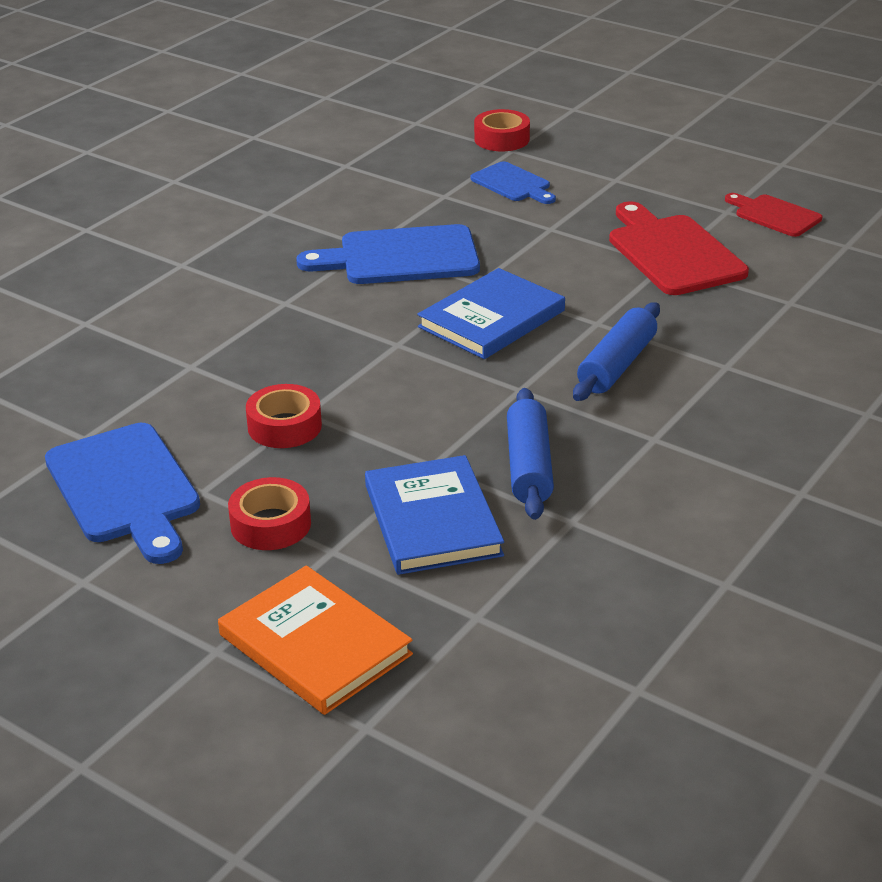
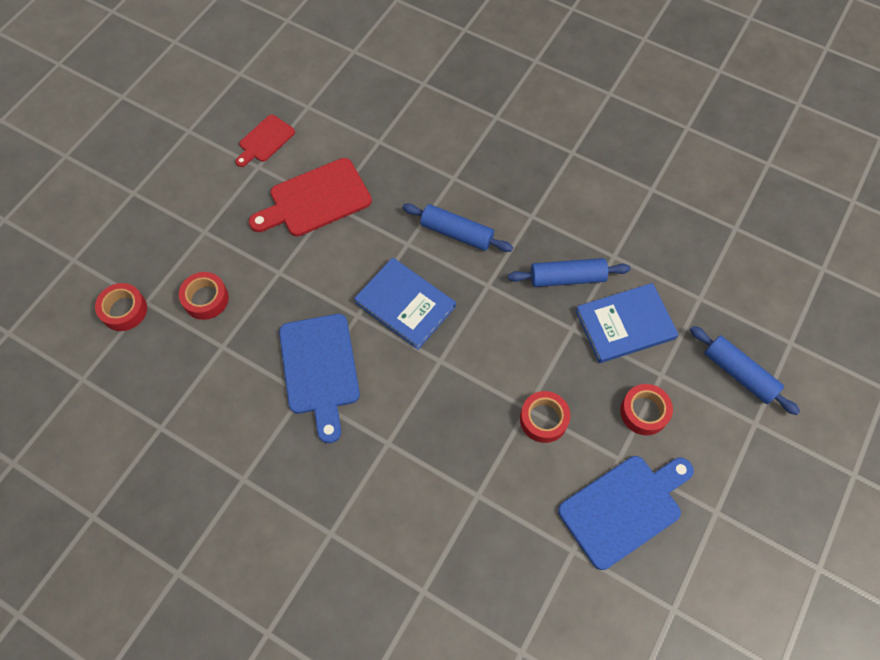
camera: 95 degrees left, 30 degrees up
(315, 644) = (739, 373): orange book -> blue rolling pin
(513, 184) = (206, 299): blue cutting board -> red tape

